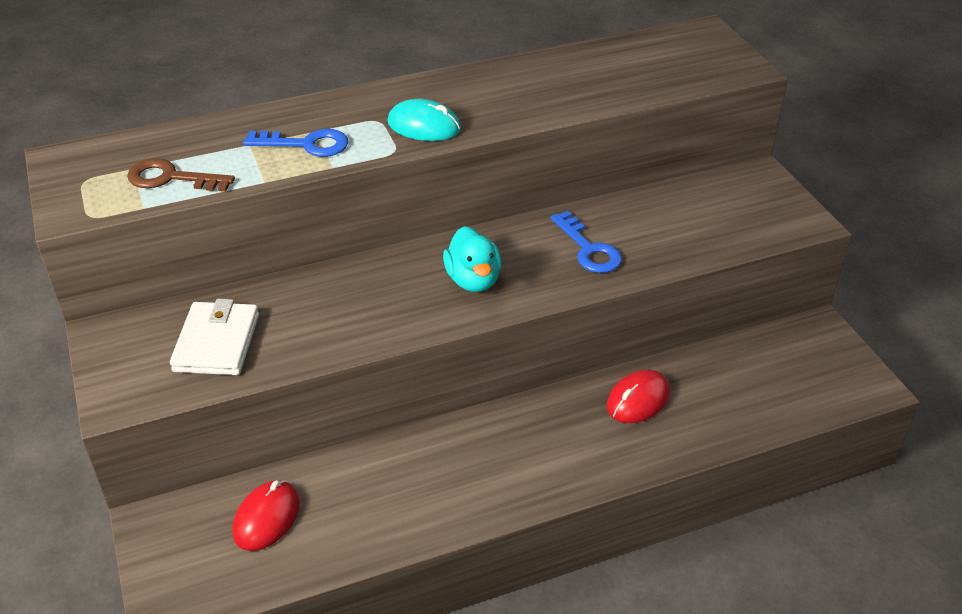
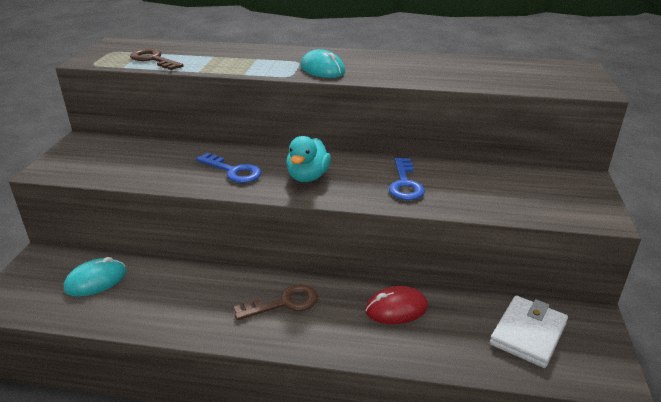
camera: 30 degrees right, 10 degrees down
(217, 343) = (127, 161): white wallet -> white wallet (528, 334)
(267, 518) = (96, 280): red mouse -> turquoise mouse
(306, 144) = (243, 62): blue key -> blue key (233, 171)
(518, 445) = (284, 303): none -> brown key

